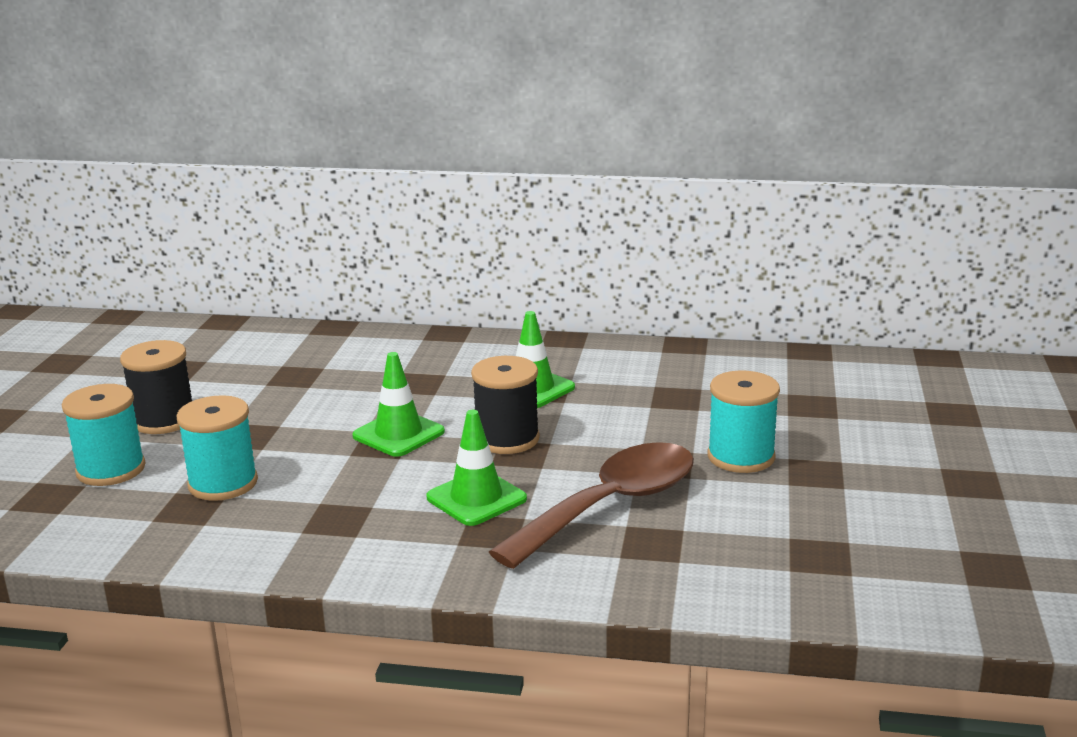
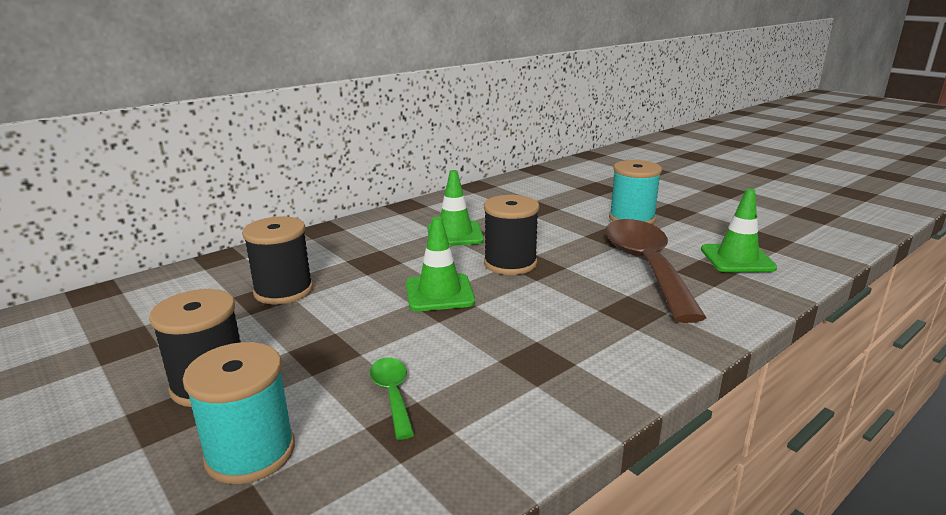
camera: 50 degrees left, 0 degrees up
(223, 483) = (392, 394): turquoise spool -> green spoon
(314, 377) = (283, 291): none -> black spool
(476, 498) = (579, 300): green traffic cone -> green traffic cone (737, 259)

